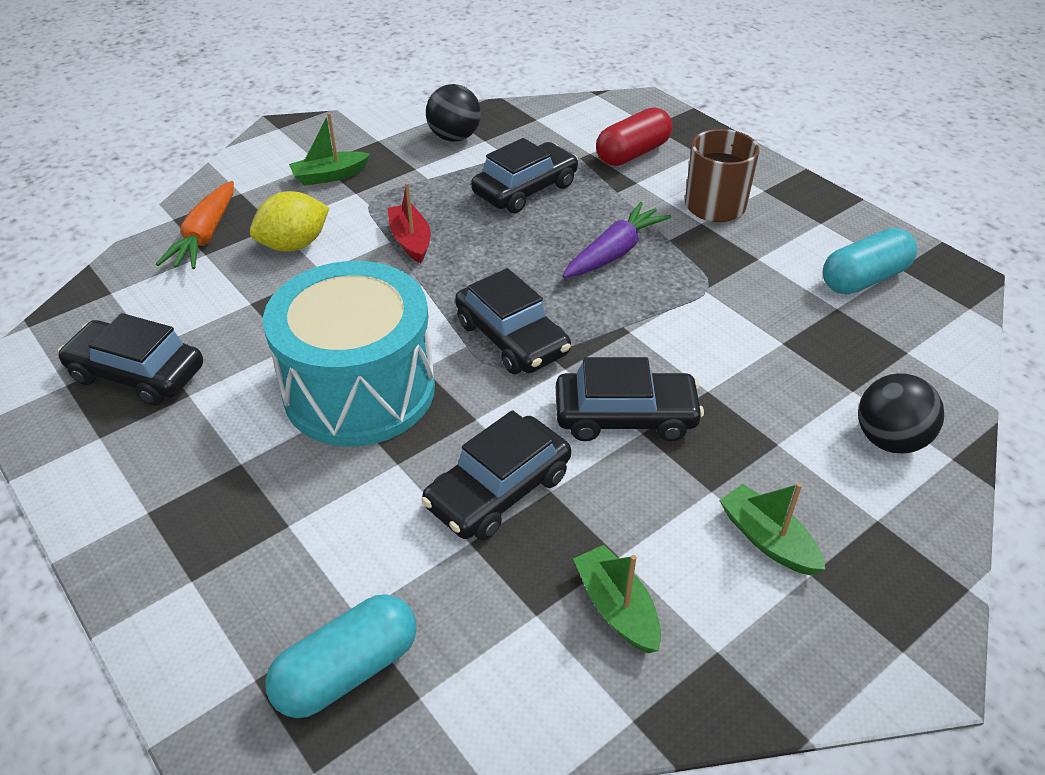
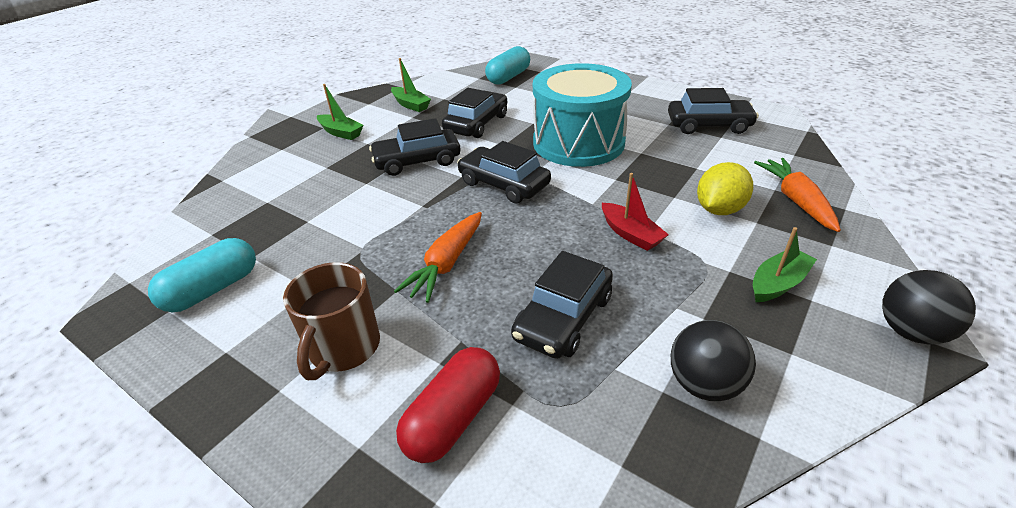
camera: 165 degrees right, 5 degrees down
(614, 252) = (446, 264): purple carrot -> orange carrot
(889, 440) = (256, 180): black ball -> black ball (910, 331)

